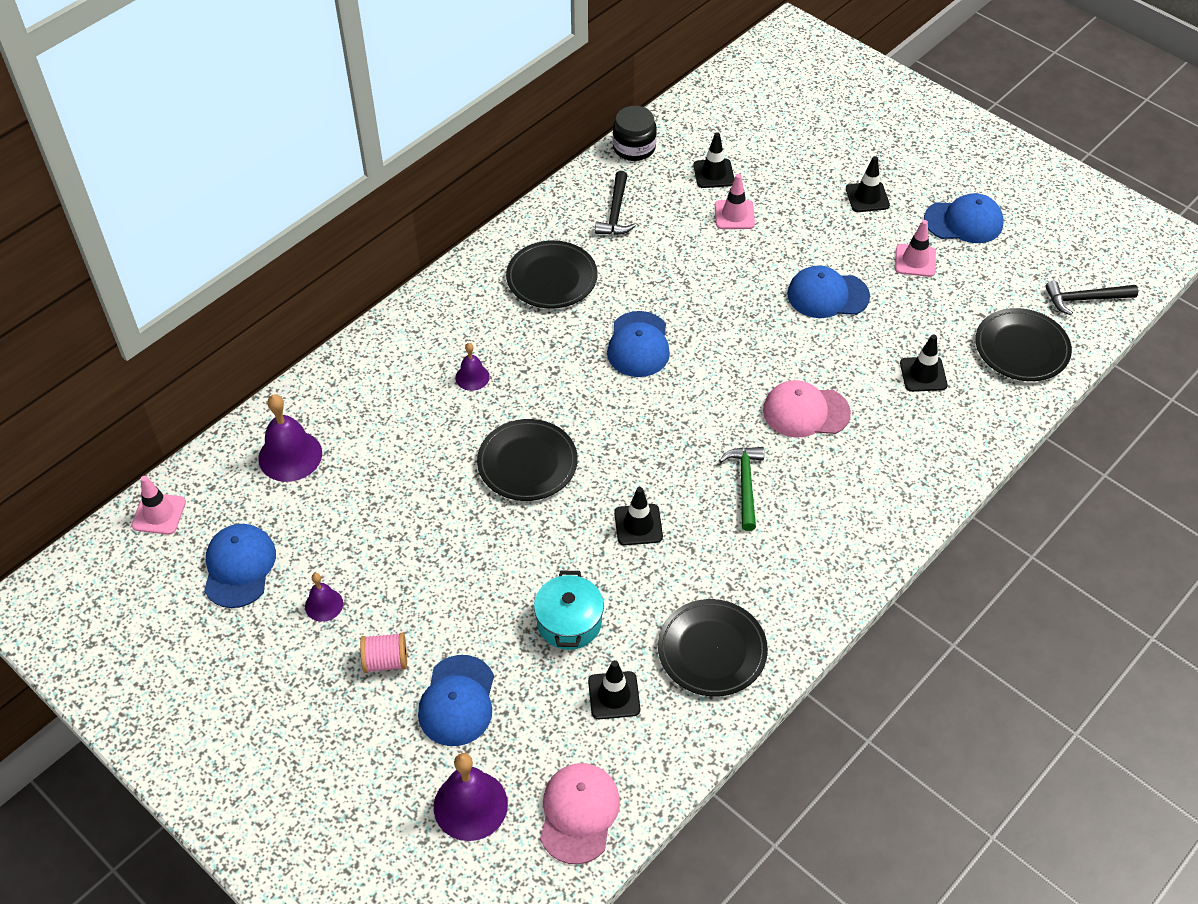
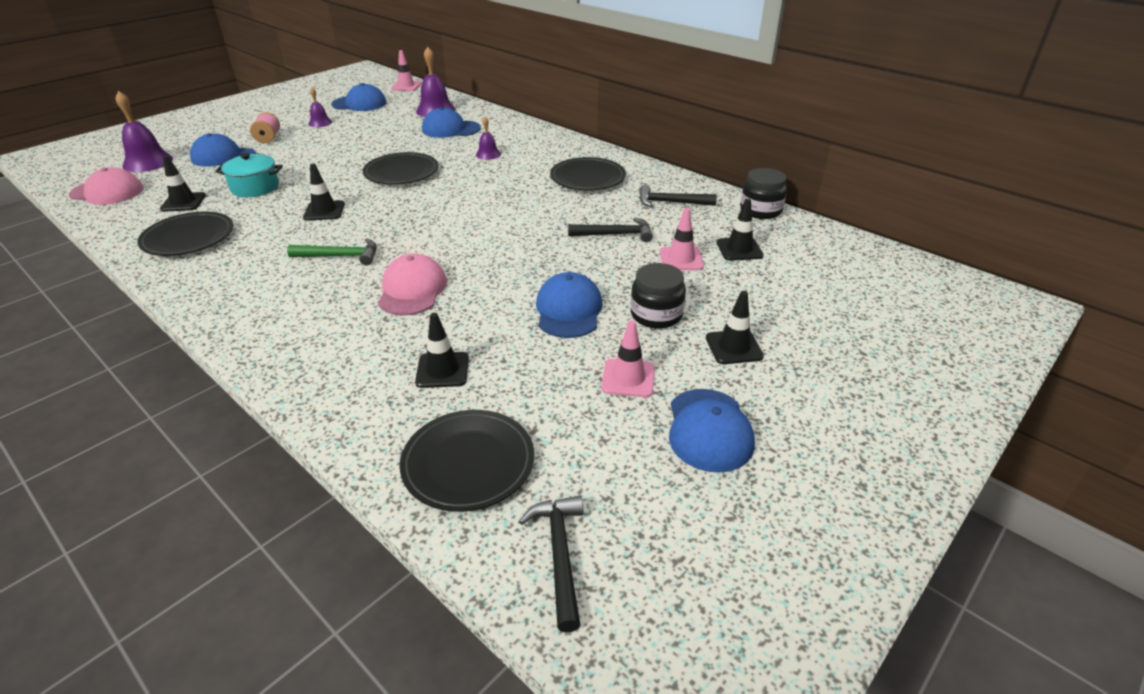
camera: 90 degrees right, 15 degrees down
(638, 345) = (511, 212): blue cap -> blue cap (451, 129)
(688, 259) = (615, 234): none -> black hammer
(828, 239) = (656, 315): none -> black jar

